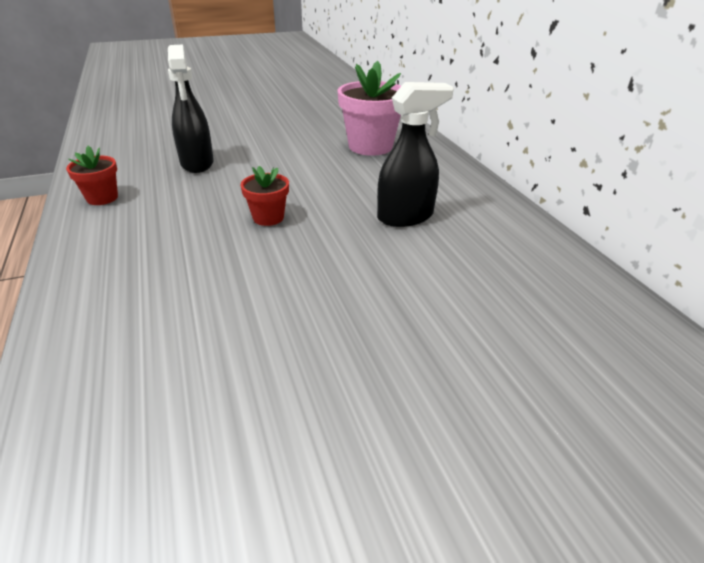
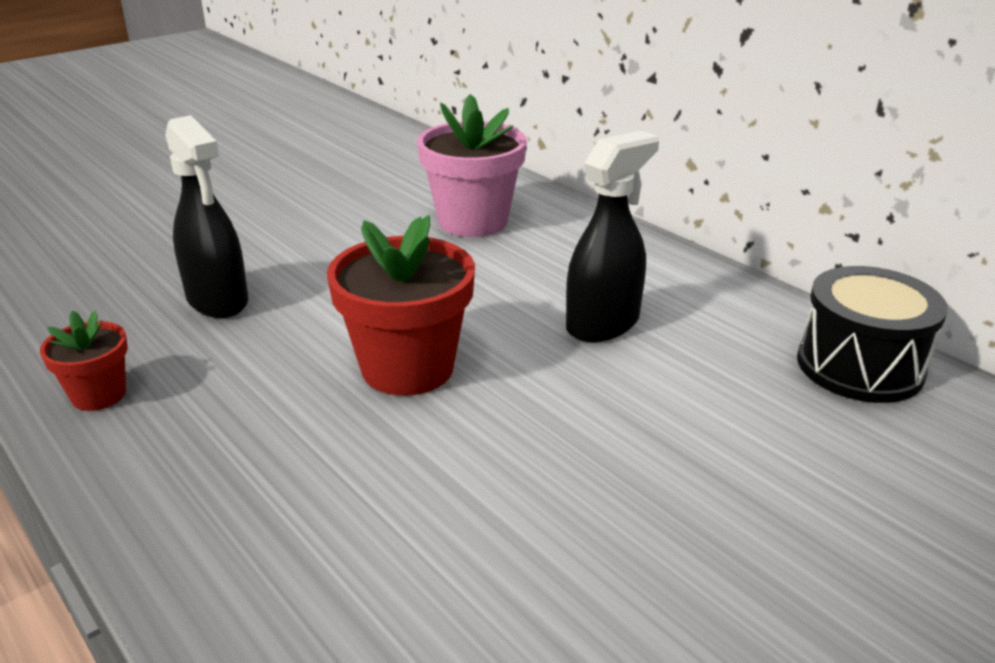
camera: 20 degrees left, 5 degrees down
(268, 217) = (407, 368): red flower pot -> red flower pot, size x1.87
(567, 278) = (859, 366): none -> black drum

